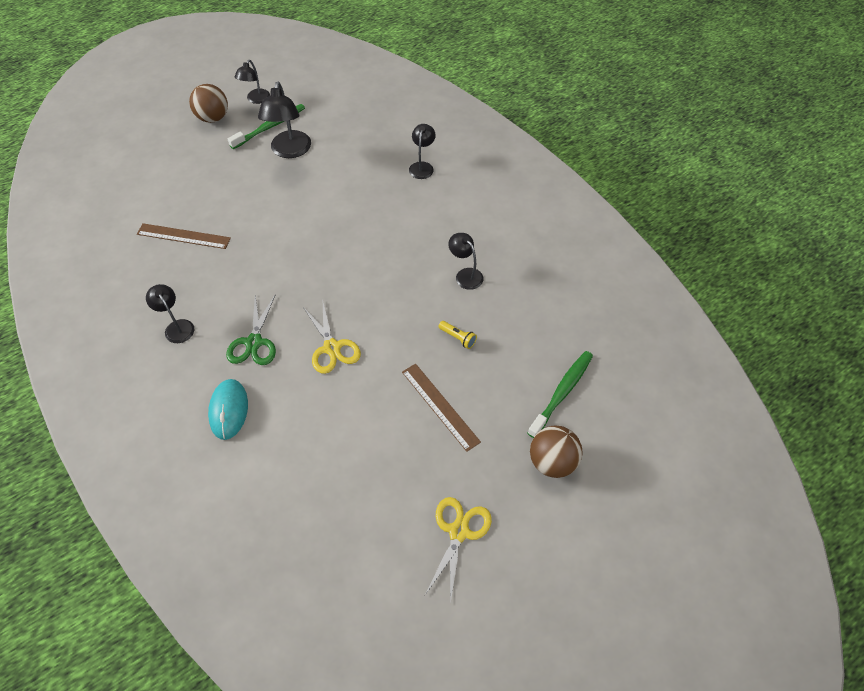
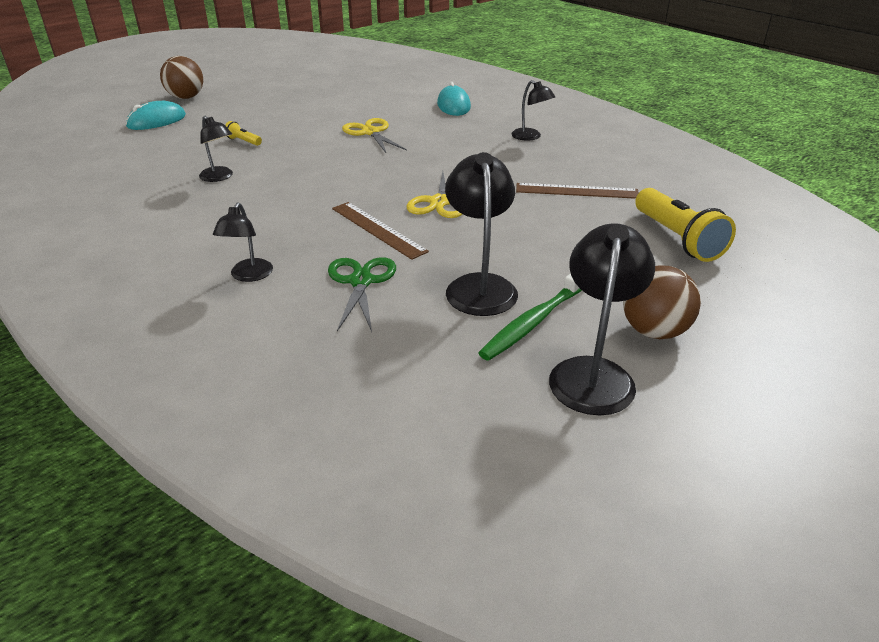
camera: 175 degrees right, 20 degrees down
(149, 181) = (677, 239): none -> yellow flashlight
(254, 342) = (448, 132): green scissors -> green scissors (361, 281)
(256, 99) = (593, 373): black lamp -> black lamp, size x1.67
(440, 406) = (270, 112): brown ruler -> brown ruler (378, 229)
(459, 532) = (268, 77): yellow scissors -> yellow scissors (439, 202)
(562, 392) = (156, 121): green toothbrush -> turquoise mouse

